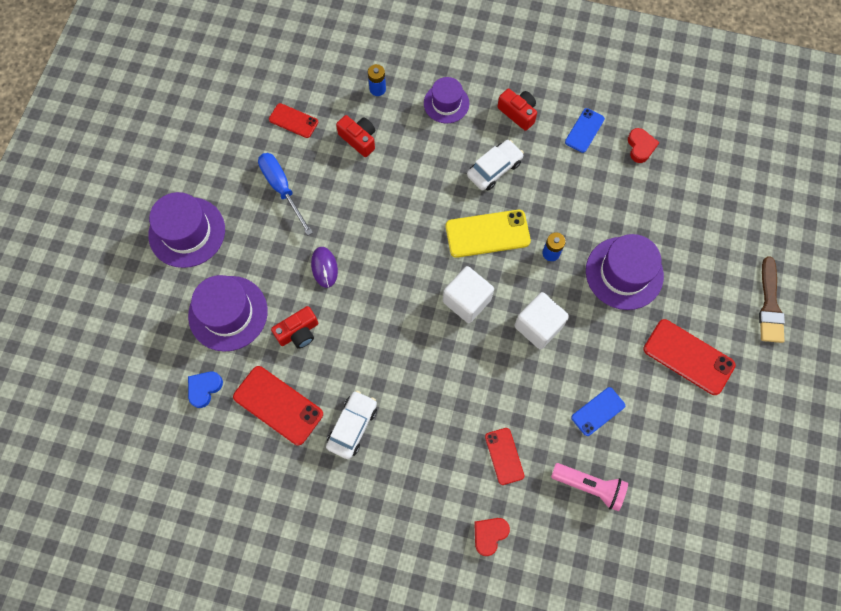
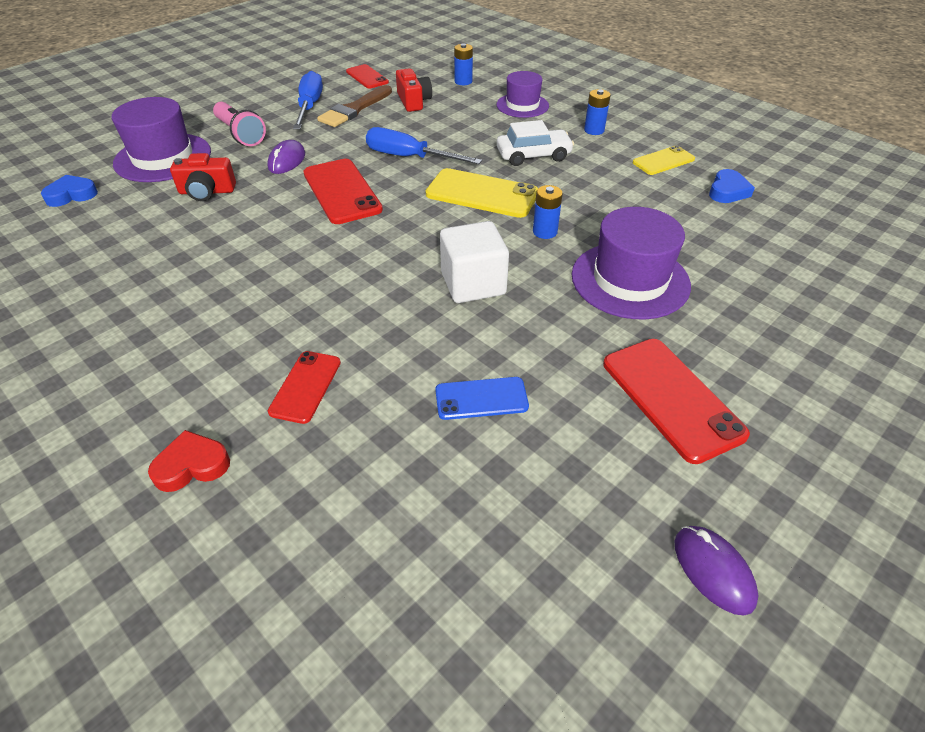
camera: 30 degrees right, 25 degrees down
(187, 232) = (198, 104): purple hat -> none
(278, 405) = (117, 232): red phone -> red phone (342, 191)
(352, 426) = (165, 279): white car -> none
(409, 217) = (409, 157): none -> blue screwdriver
(467, 300) = (407, 232): white cube -> none
(518, 113) = (594, 130): red camera -> blue battery
(584, 130) = (663, 161): blue phone -> yellow phone
(589, 486) = (392, 481): pink flashlight -> pink flashlight (240, 134)
(640, 147) = (727, 191): red heart -> blue heart
(749, 450) = (713, 570): none -> purple mouse
(769, 305) = (851, 395): brown brush -> brown brush (354, 109)

